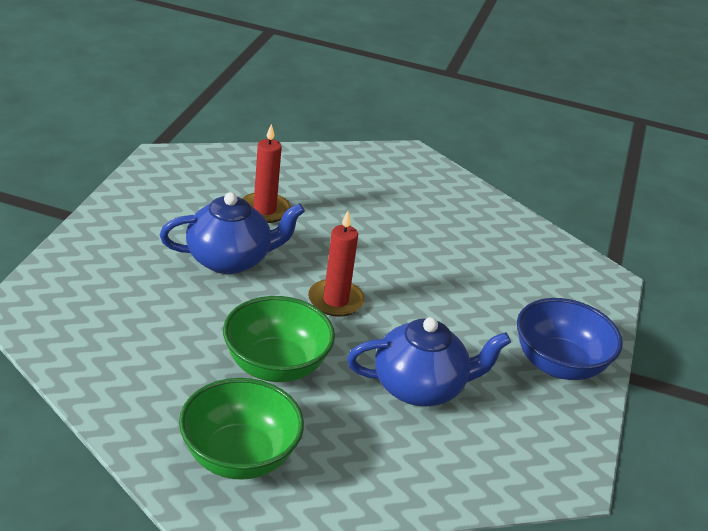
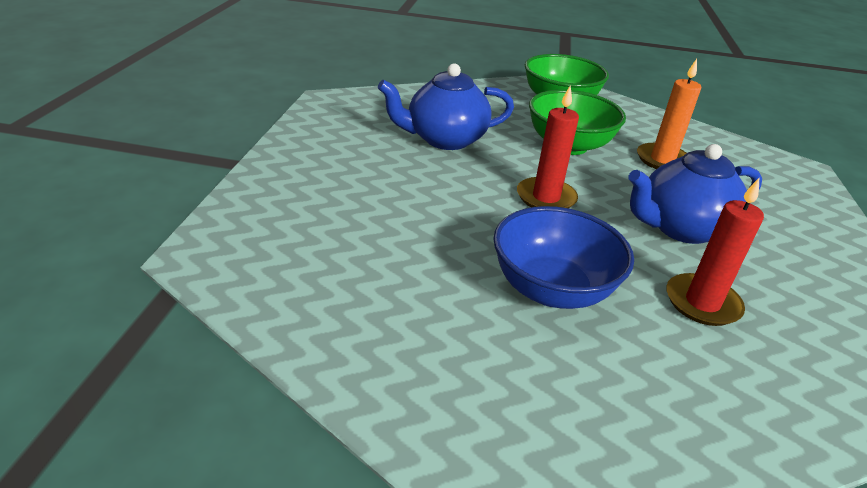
camera: 175 degrees right, 0 degrees up
(177, 335) = (662, 160): none -> orange candle
(559, 364) = (311, 161): blue bowl -> blue bowl (552, 289)

